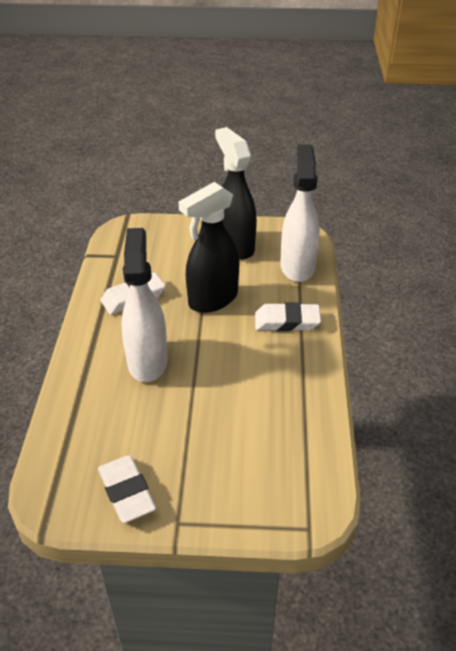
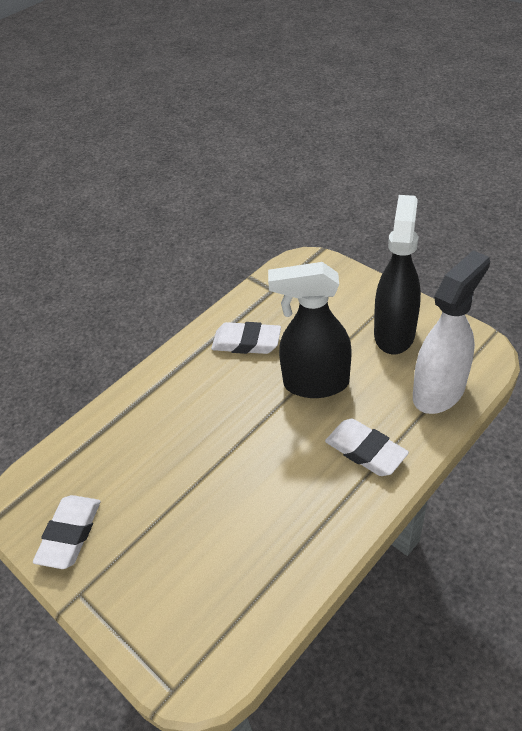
camera: 45 degrees right, 5 degrees up
(147, 361) = (199, 416): white spray bottle -> none

